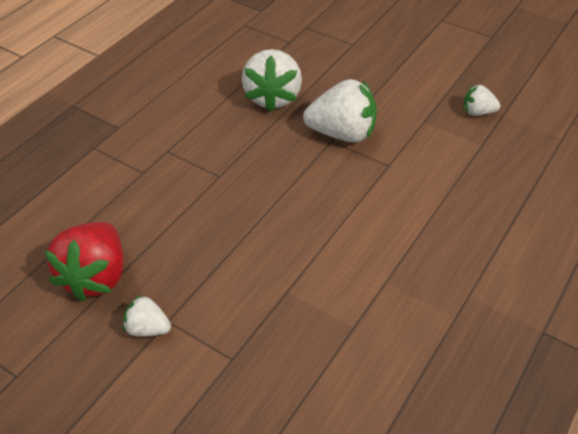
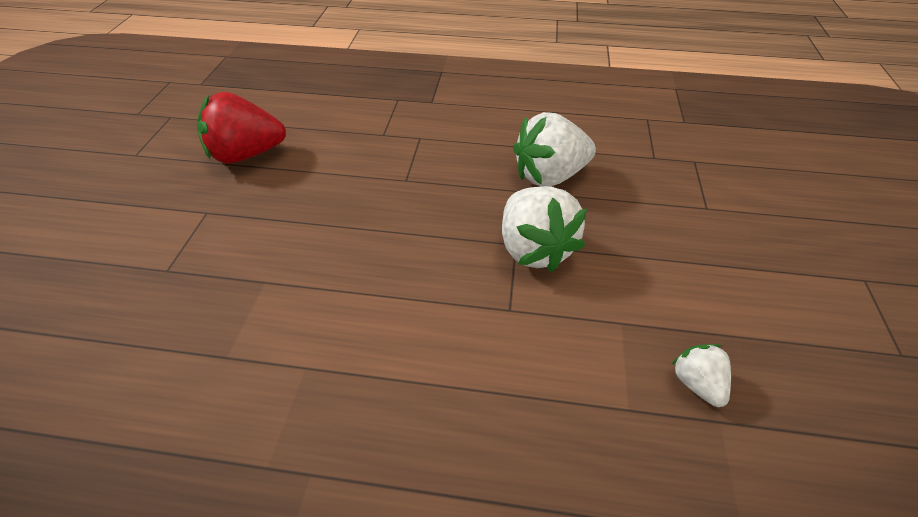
camera: 65 degrees right, 0 degrees up
(148, 328) = (194, 203): white strawberry -> none

